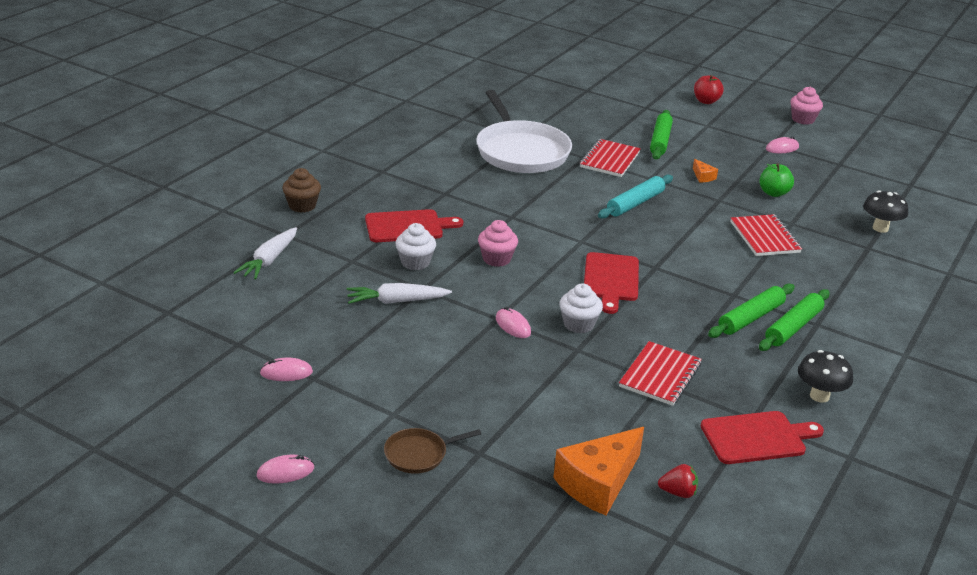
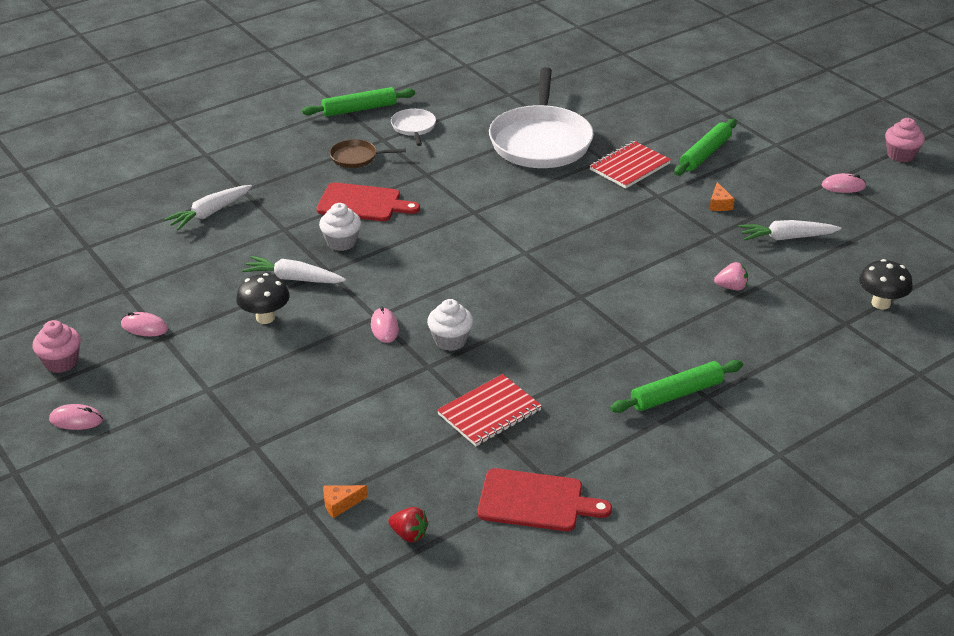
camera: 25 degrees right, 5 degrees up
(302, 206) = (280, 163): brown cupcake -> none
(402, 157) = (414, 127): none -> white pan
(419, 454) = (200, 433): brown pan -> brown pan (356, 157)
(496, 259) = (423, 254): pink cupcake -> pink cupcake (61, 362)
(598, 483) = (340, 504): orange cheese -> orange cheese, size x0.43
(611, 280) = (522, 300): red cutting board -> none
(635, 203) = (617, 221): turquoise rolling pin -> none
(706, 101) = (799, 115): red apple -> none
(751, 318) = (637, 374): green rolling pin -> green rolling pin (359, 109)
(764, 237) = (731, 287): red notebook -> pink strawberry
(773, 193) = (786, 238): green apple -> white carrot
(819, 396) = (640, 475): black mushroom -> black mushroom (265, 318)

